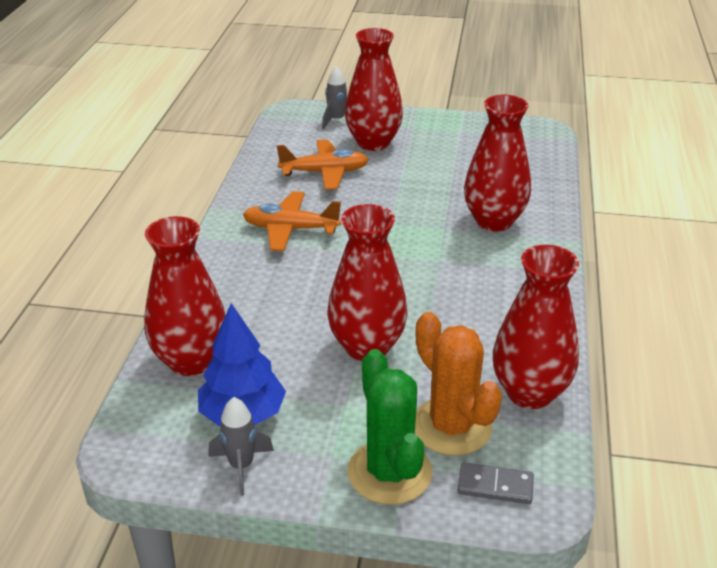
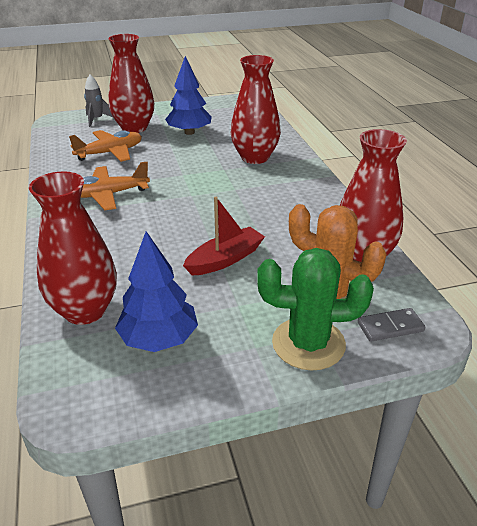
camera: 25 degrees left, 0 degrees up
(241, 466) = (185, 381): grey rocket -> none
(367, 347) = (225, 259): red vase -> red boat
(389, 472) = (308, 344): green cactus -> green cactus turned 45 degrees counterclockwise
(436, 164) = (189, 132): none -> blue tree

